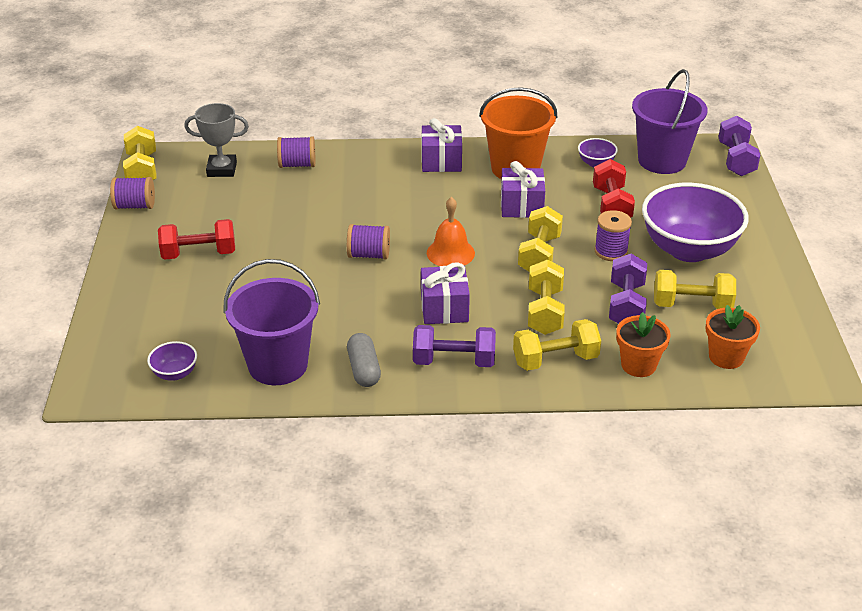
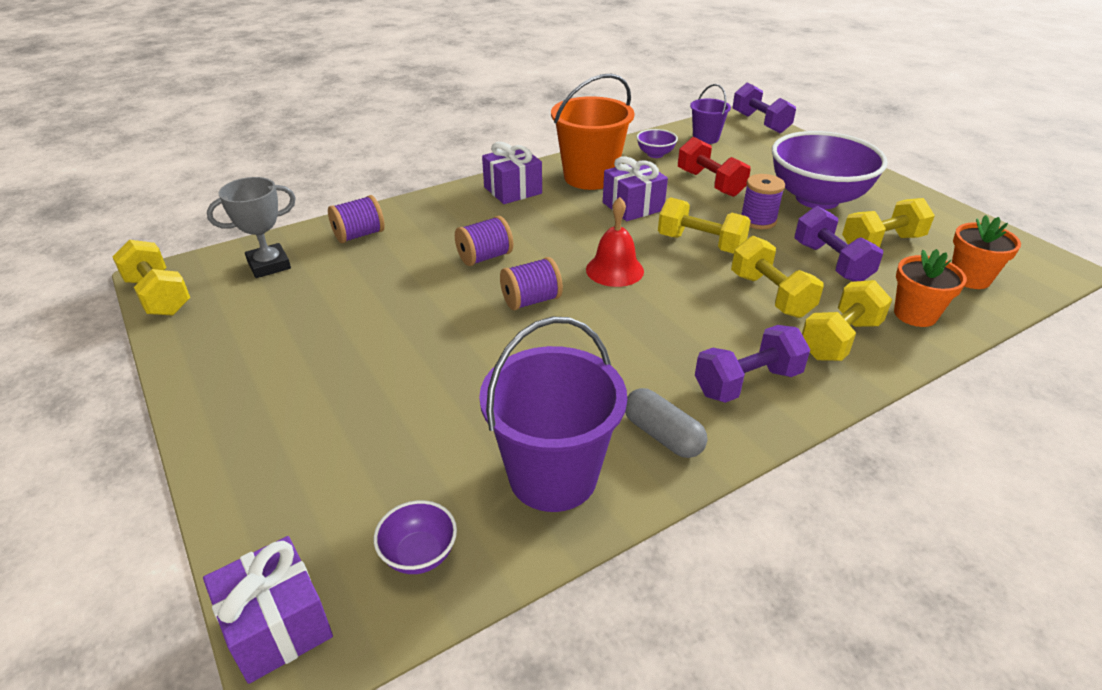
camera: 30 degrees left, 0 degrees up
(135, 206) = (179, 341): purple spool -> purple spool (485, 257)
(199, 254) = (318, 370): red dumbbell -> none
(444, 309) = (672, 328): purple gift -> purple gift (277, 626)
(450, 253) = (614, 270): orange bell -> red bell
(539, 255) = (700, 244): yellow dumbbell -> yellow dumbbell turned 45 degrees counterclockwise
(662, 160) = (705, 138): purple bucket -> purple bucket, size x0.54

